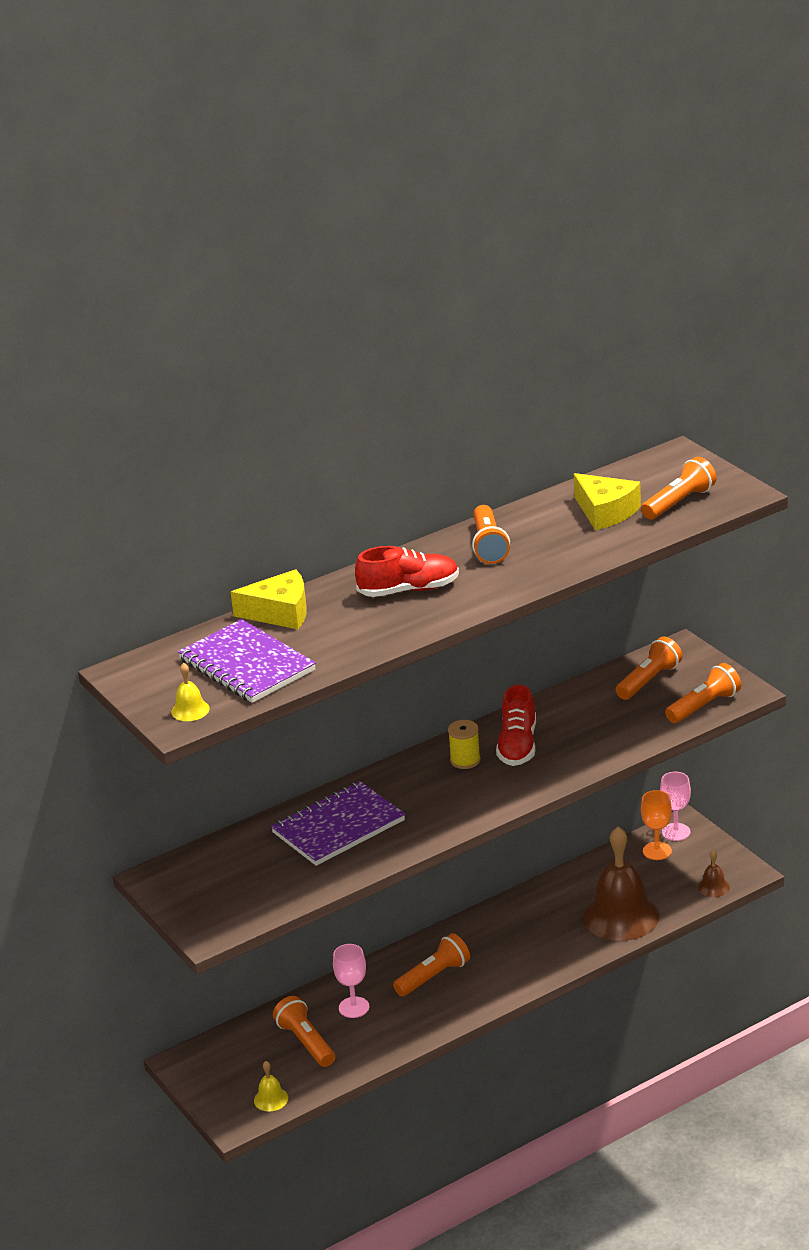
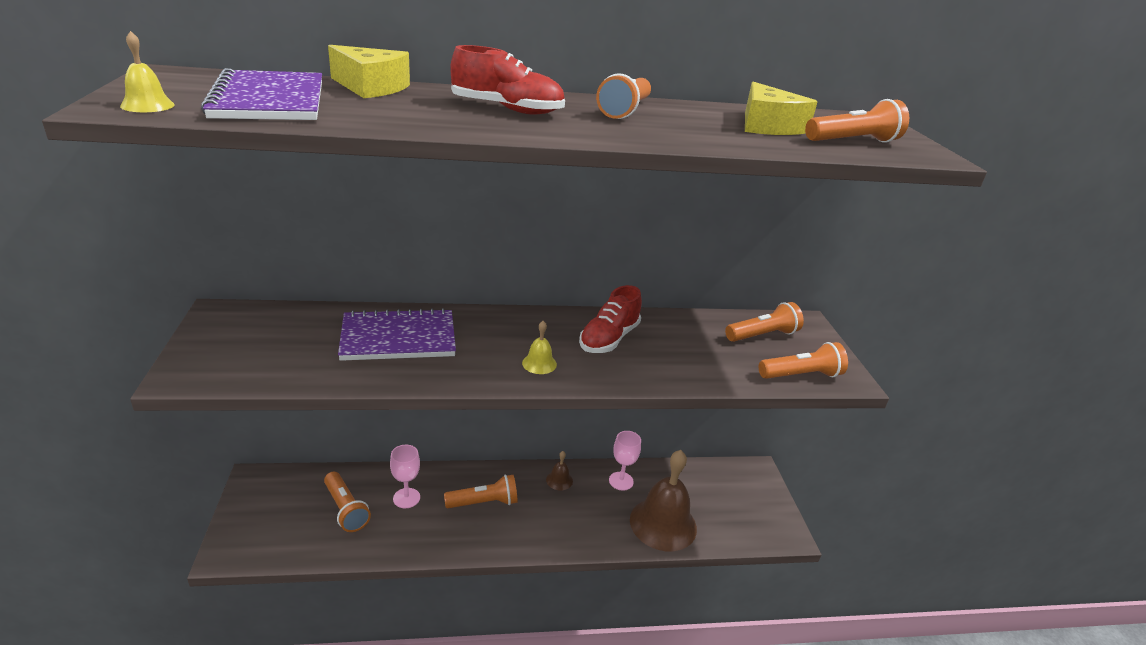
camera: 20 degrees right, 0 degrees up
(271, 1099) = (271, 547): yellow bell -> yellow bell (539, 363)
(305, 1042) = (346, 509): orange flashlight -> orange flashlight turned 150 degrees clockwise
(465, 760) = (555, 332): yellow spool -> none
(657, 851) = (725, 481): orange goblet -> none
(676, 832) = (749, 473): pink goblet -> pink goblet (621, 481)
(713, 887) = (754, 535): brown bell -> brown bell (559, 480)

